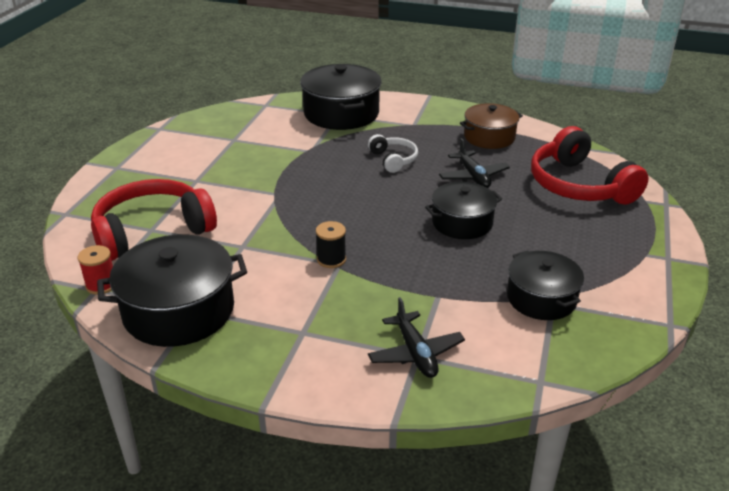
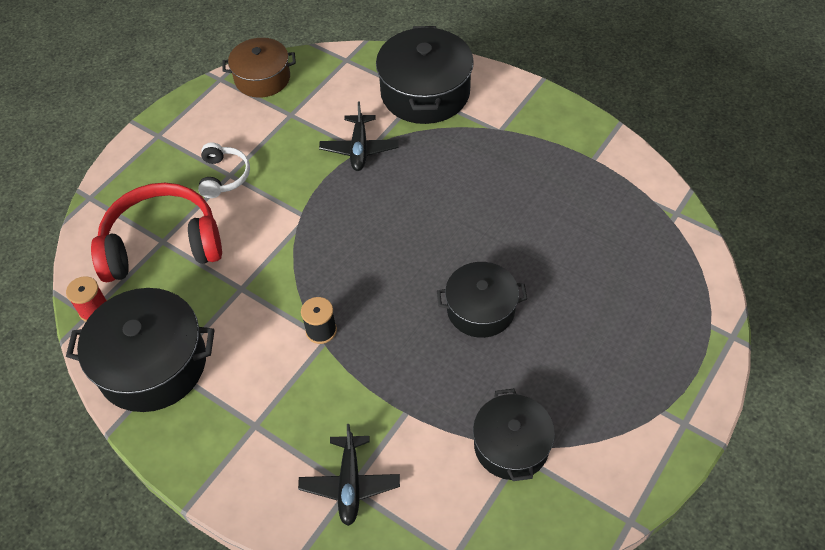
camera: 20 degrees right, 20 degrees up
(393, 160) = (450, 187): white headphones -> white headphones (224, 176)
(473, 176) = (527, 236): black plane -> black plane (359, 148)
(489, 137) = (579, 172): brown pot -> brown pot (262, 78)
(579, 185) = (644, 280): red headphones -> none

